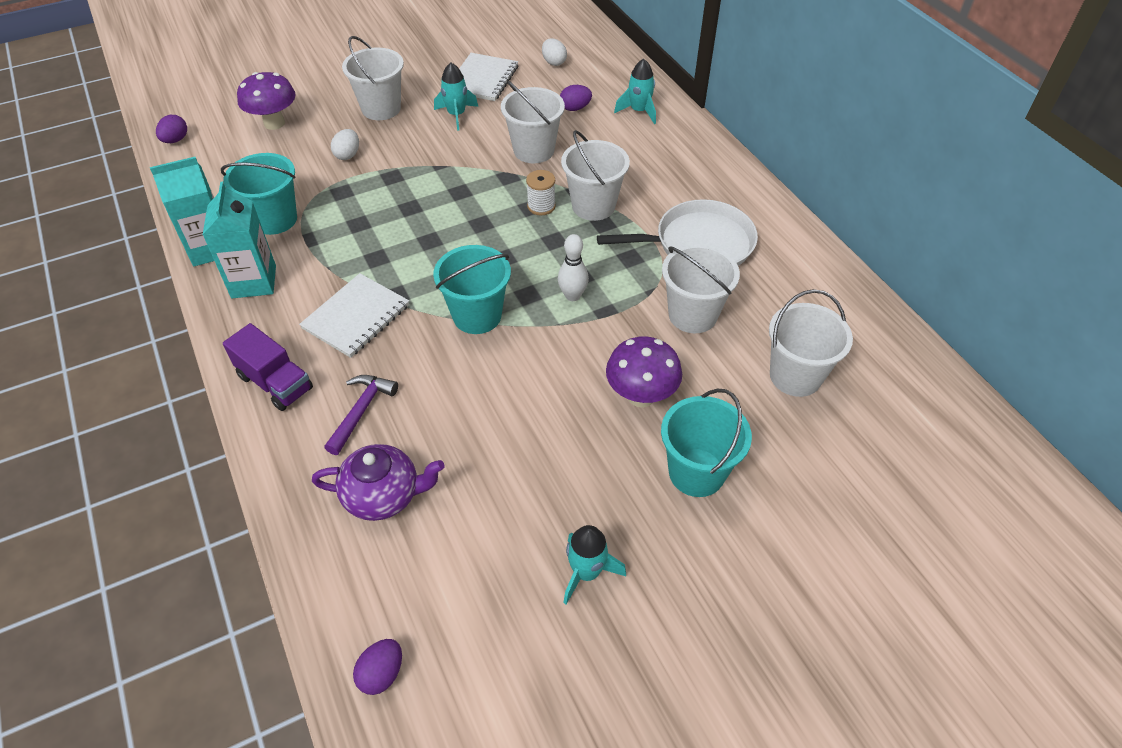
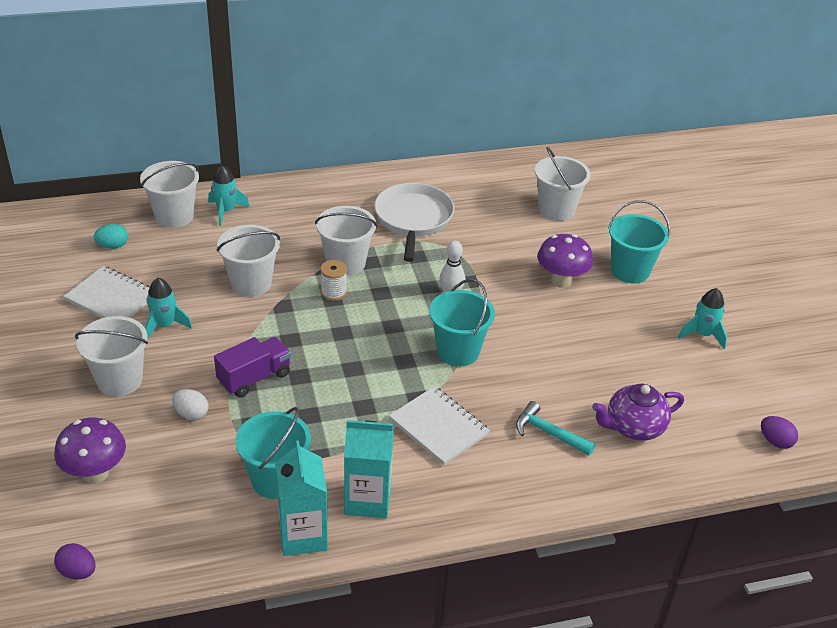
camera: 80 degrees left, 10 degrees down
(275, 382) = (506, 487): purple truck -> purple truck (254, 378)
(361, 411) = (549, 433): purple hammer -> turquoise hammer
(383, 495) = (633, 427): purple teapot -> purple teapot turned 120 degrees counterclockwise
(554, 62) = (113, 246): white egg -> turquoise egg
(575, 108) = (199, 247): purple egg -> none
(692, 315) = (488, 240): white bucket -> white bucket (174, 216)

